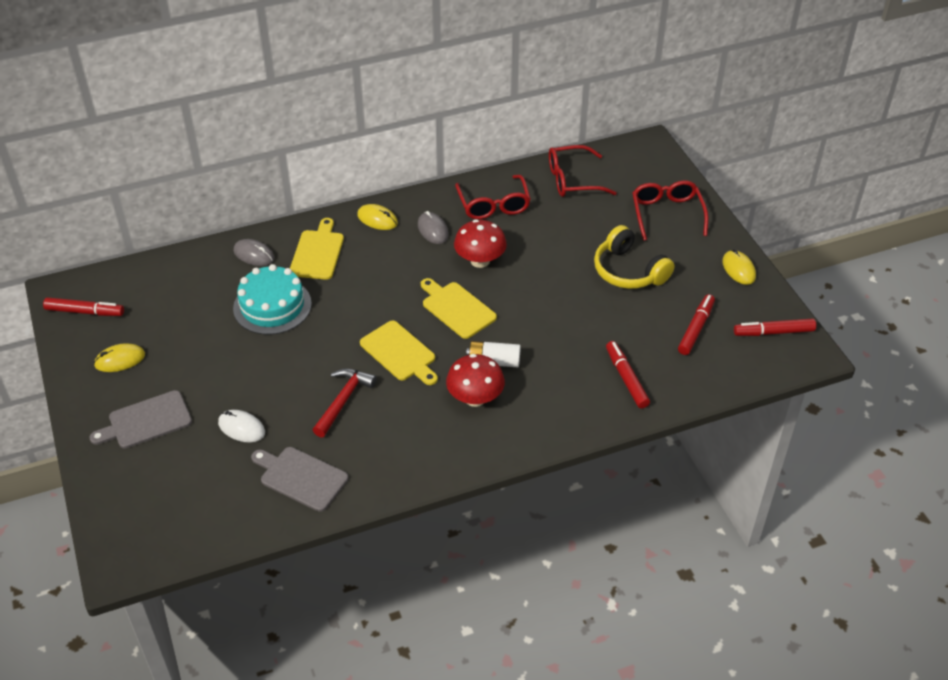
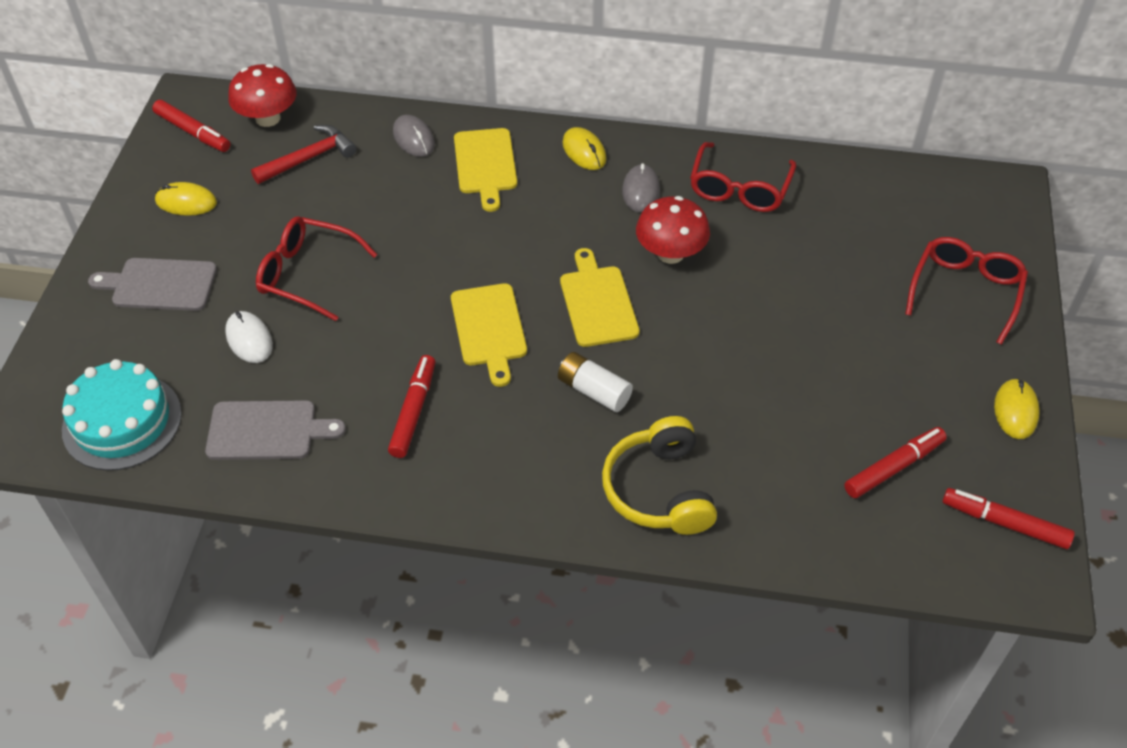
camera: 30 degrees right, 5 degrees up
(272, 306) = (389, 208): turquoise cake -> turquoise cake (122, 421)
(301, 477) = (267, 430): grey cutting board -> grey cutting board turned 120 degrees clockwise
(317, 252) = (485, 164): yellow cutting board -> yellow cutting board turned 135 degrees clockwise
(343, 400) = (382, 358): red hammer -> red hammer (309, 158)
(475, 398) = (536, 428): red mushroom -> red mushroom (268, 118)
(572, 180) = (866, 196): red glasses -> red glasses (307, 274)
(626, 378) = (748, 492): red marker -> red marker (413, 411)
(628, 271) = (856, 347): yellow headphones -> yellow headphones (659, 490)

